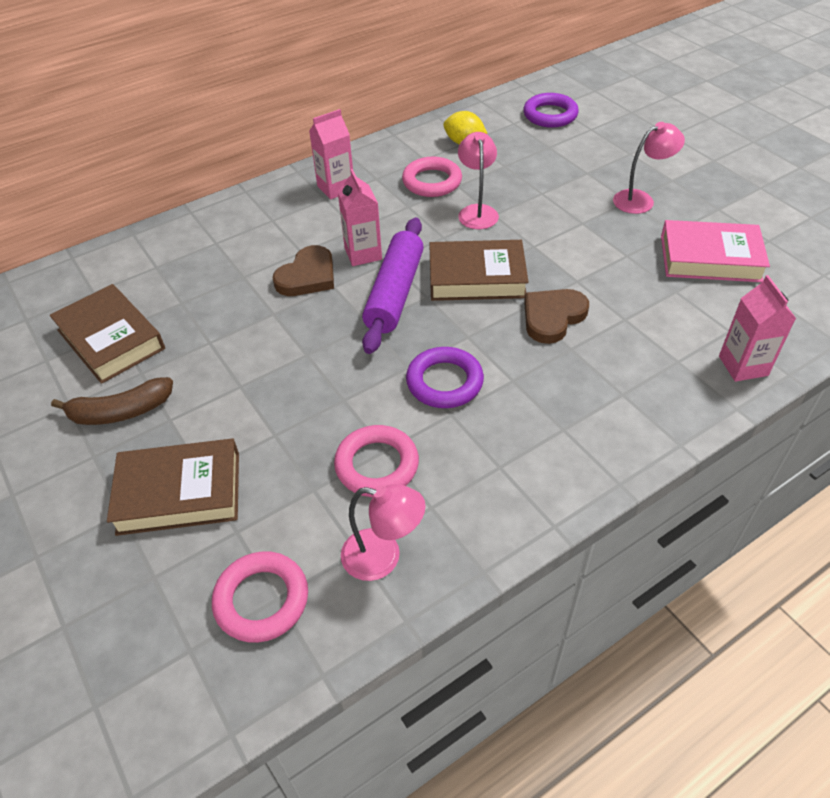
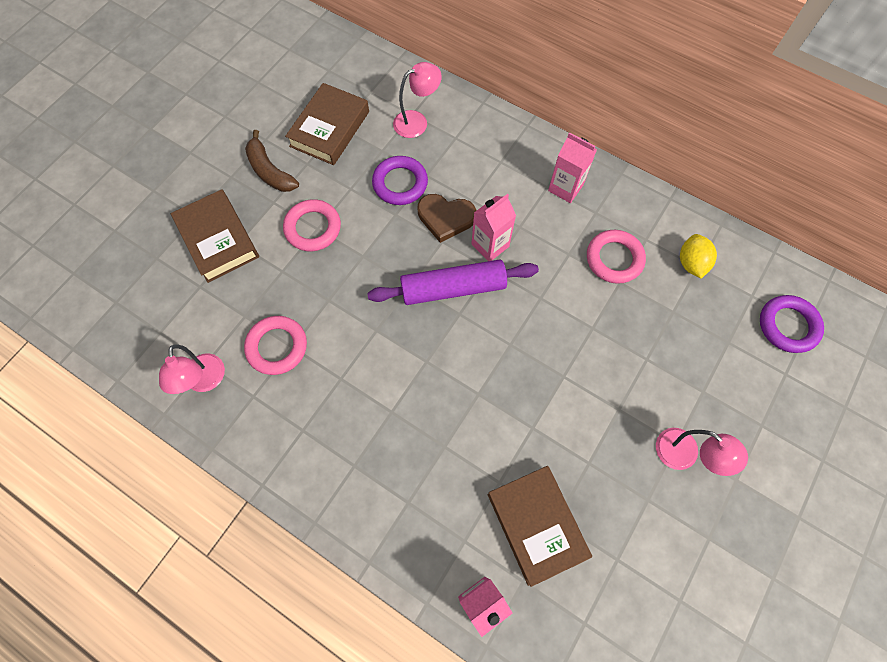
camera: 65 degrees right, 20 degrees up
(261, 600) = (156, 324): pink ring -> pink ring (313, 228)
(444, 382) = (370, 362): purple ring -> purple ring (400, 183)
(476, 277) = (500, 343): brown book -> brown book (536, 525)
(477, 211) = (589, 312): pink lamp -> pink lamp (417, 121)
(552, 317) = (476, 420): brown heart -> none
(710, 258) = (621, 544): pink book -> none

